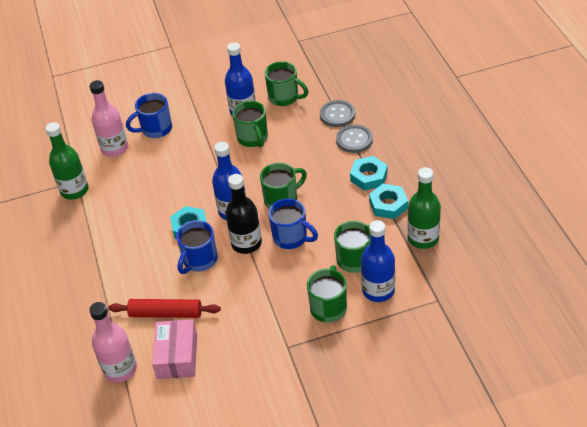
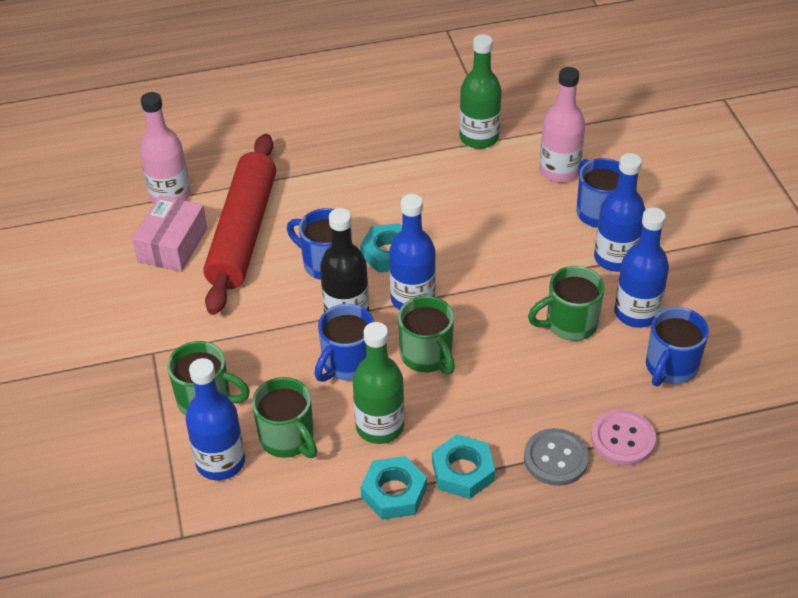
camera: 90 degrees right, 0 degrees up
(166, 313) = (243, 233): red rolling pin -> red rolling pin, size x1.70
(177, 356) = (173, 245): pink box -> pink box turned 75 degrees counterclockwise
(197, 121) = (615, 258): none -> blue bottle
(284, 97) = (670, 367): green mug -> blue mug
(337, 115) = (622, 439): grey button -> pink button
(423, 238) = (311, 533): green bottle -> green bottle (380, 426)

